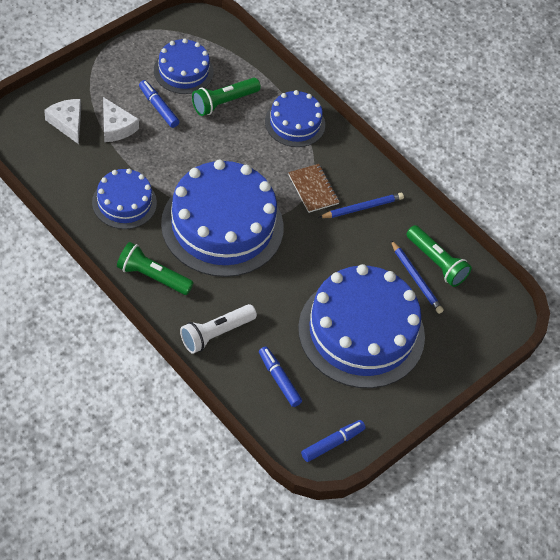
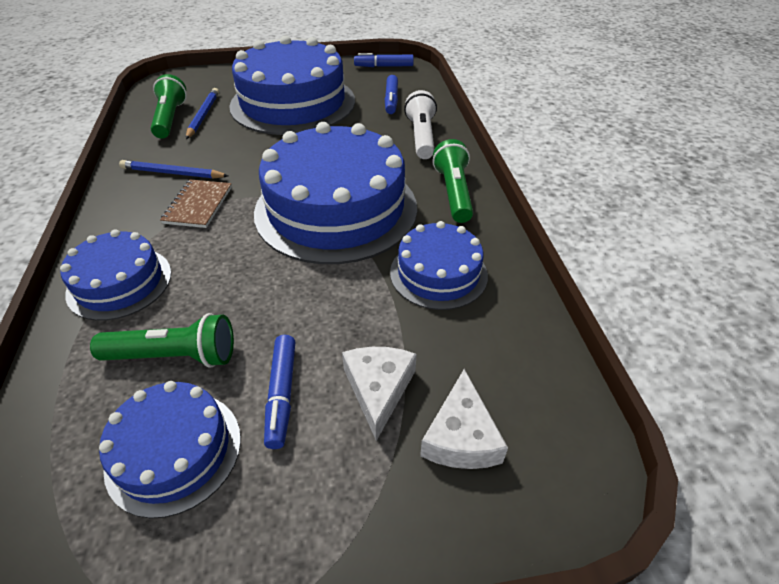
camera: 140 degrees left, 10 degrees down
(152, 276) = (453, 193): green flashlight -> green flashlight turned 150 degrees counterclockwise
(216, 334) = (421, 137): white flashlight -> white flashlight turned 90 degrees counterclockwise

